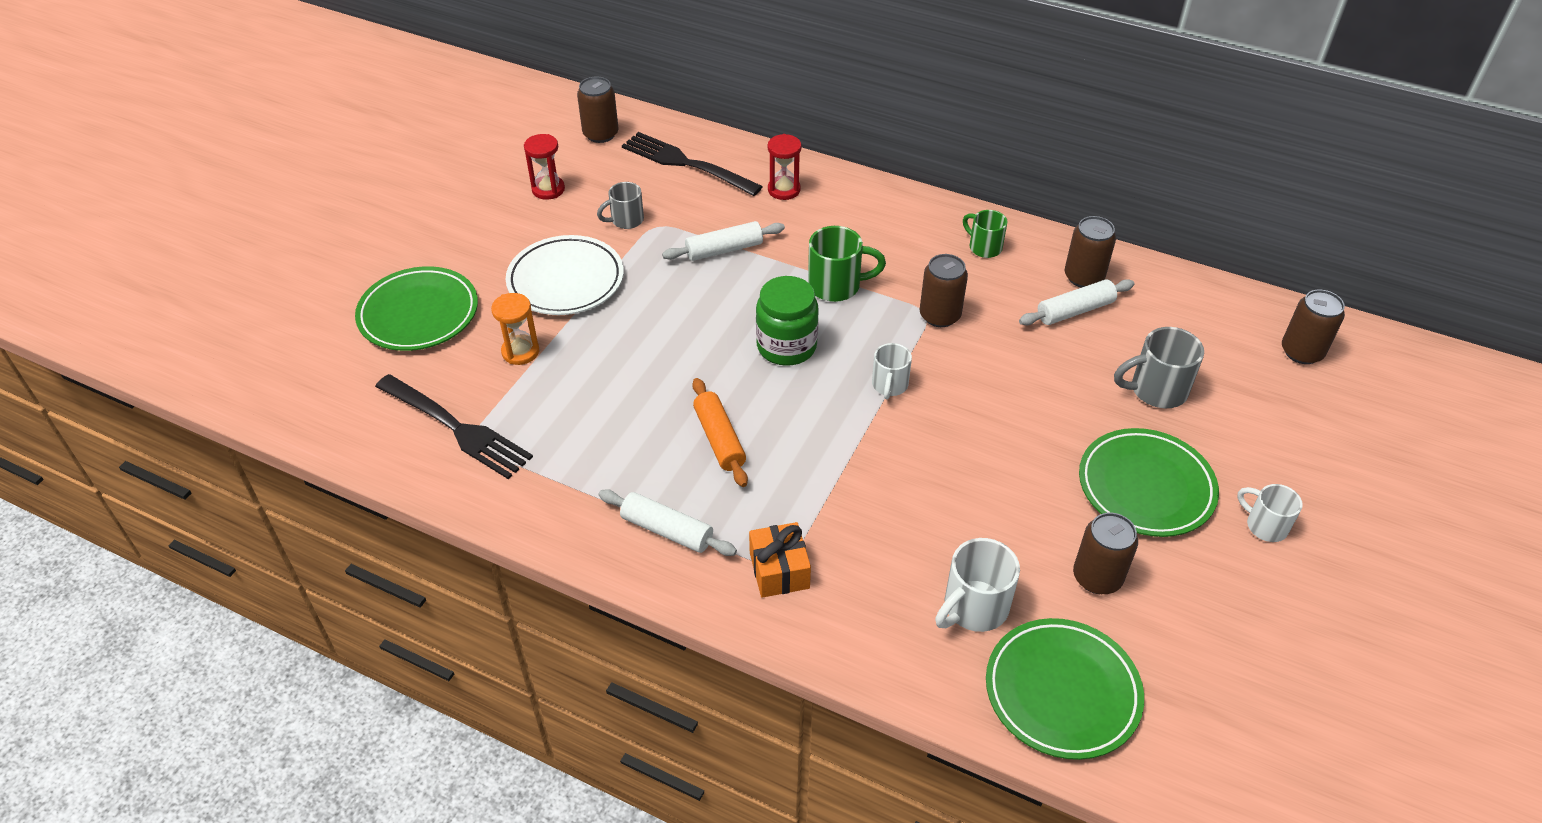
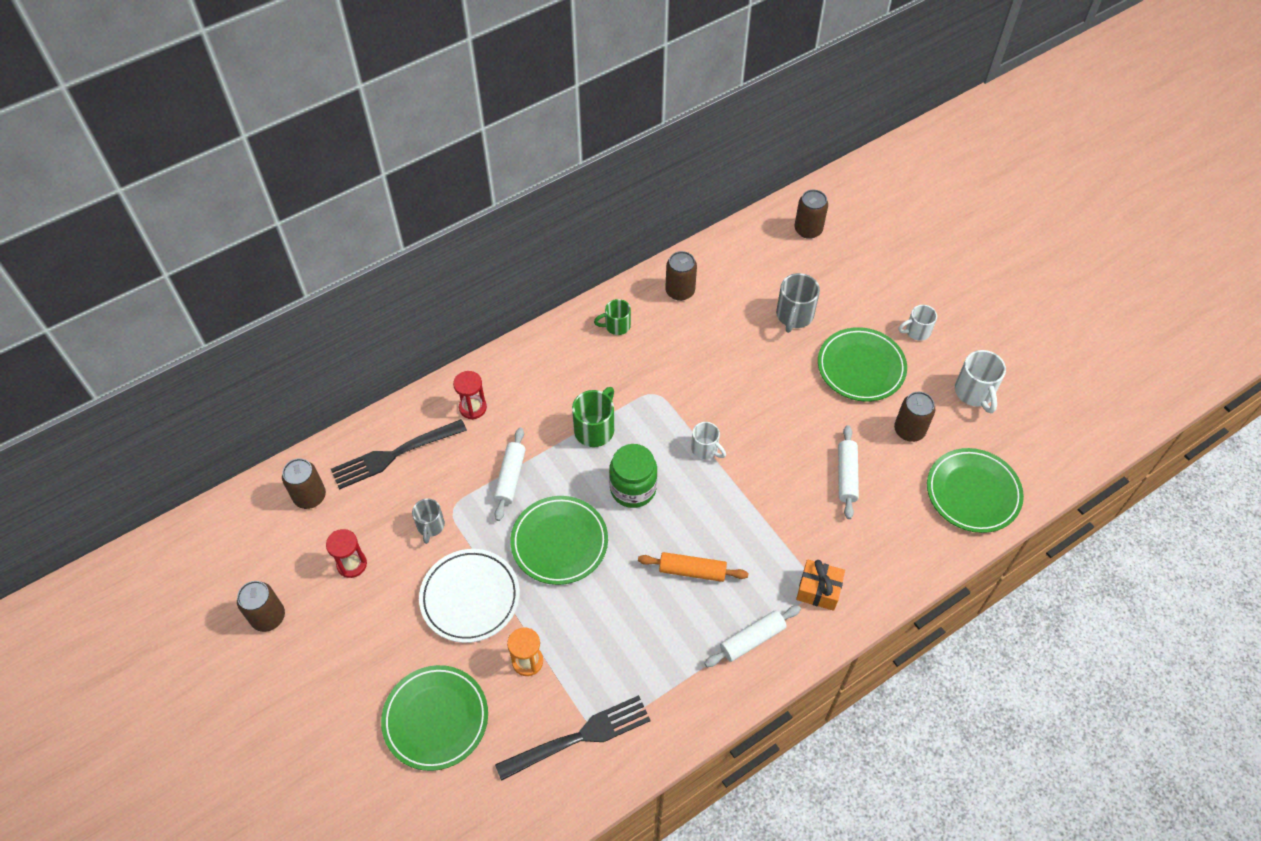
camera: 60 degrees left, 10 degrees up
(675, 317) = (559, 542): none -> green plate
(939, 315) = (662, 387): brown can -> brown can (268, 617)
(974, 608) = (898, 502): white mug -> white mug (974, 393)
(1075, 310) = (705, 314): white rolling pin -> white rolling pin (846, 475)

